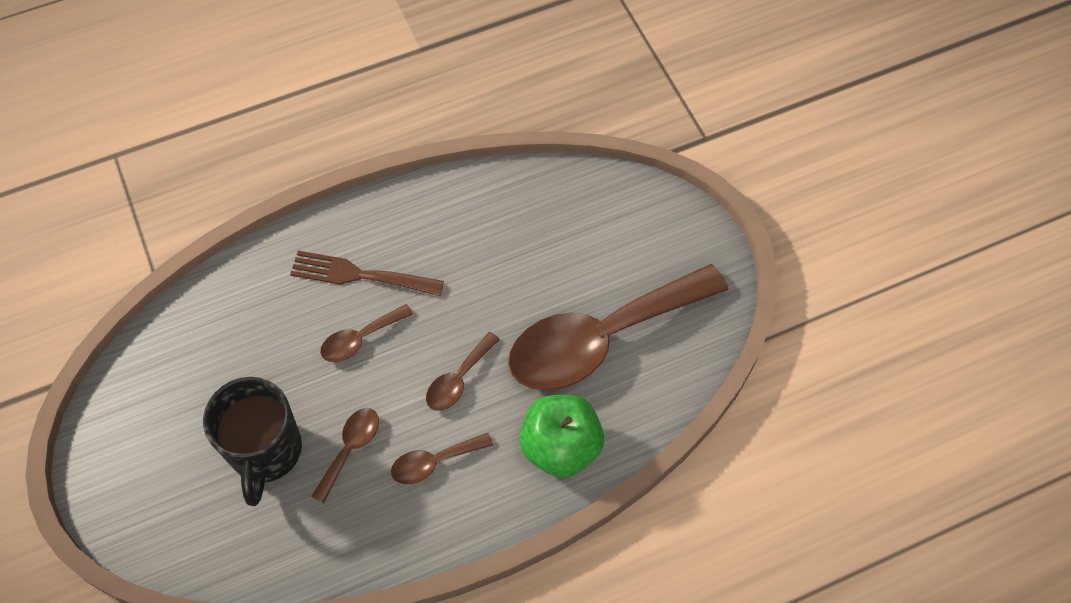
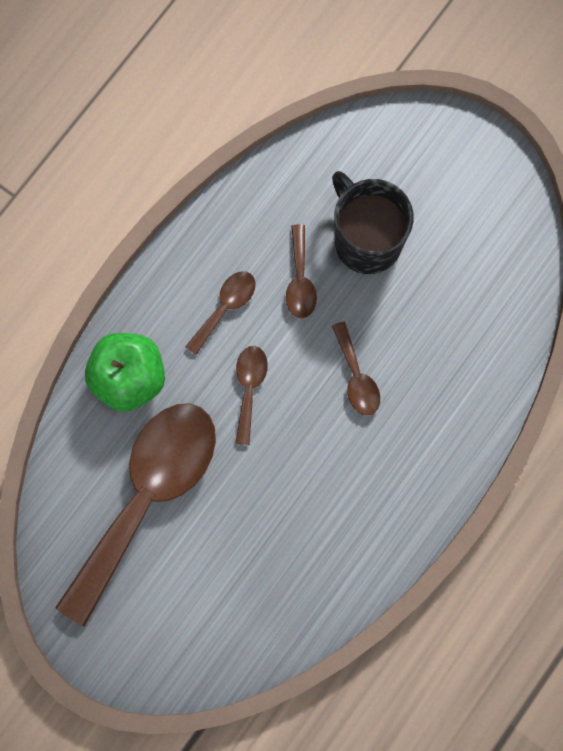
camera: 150 degrees right, 15 degrees up
(360, 275) = (397, 436): brown fork -> none
(360, 339) = (356, 377): brown spoon -> brown spoon turned 135 degrees clockwise

